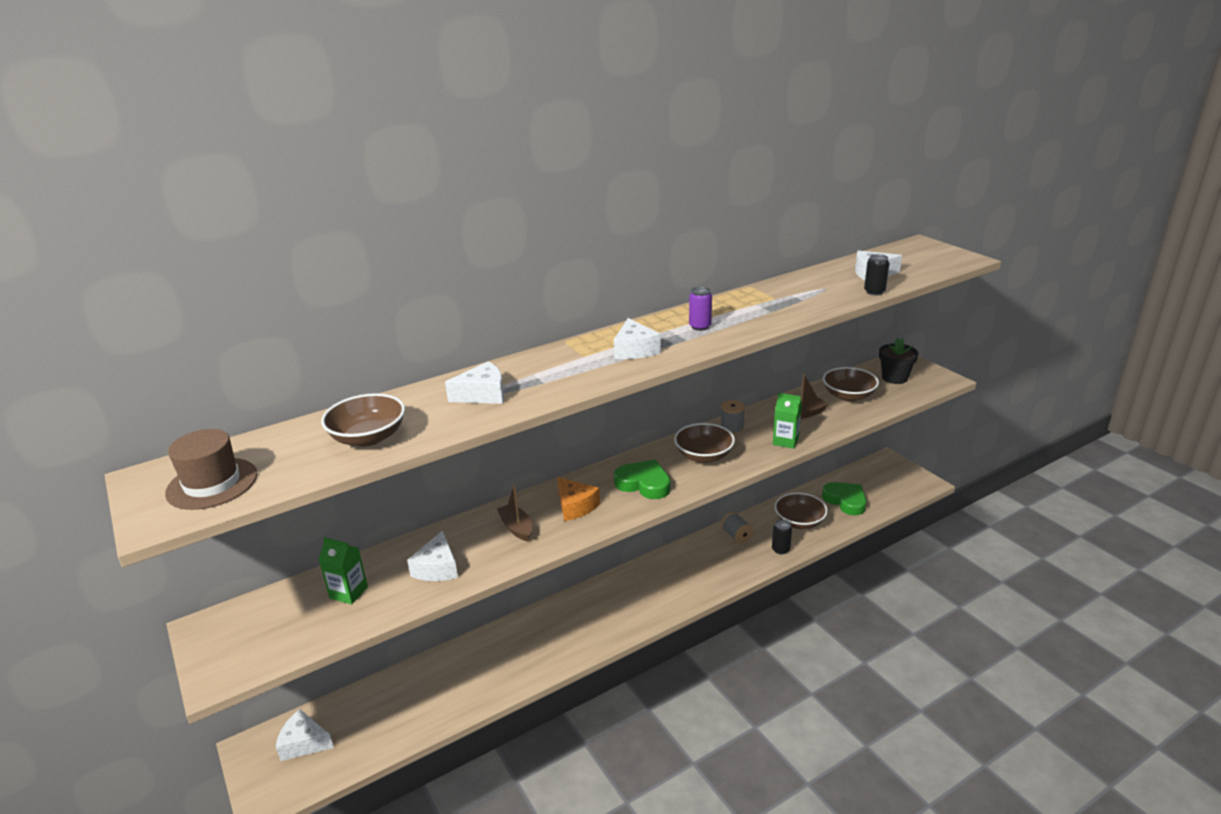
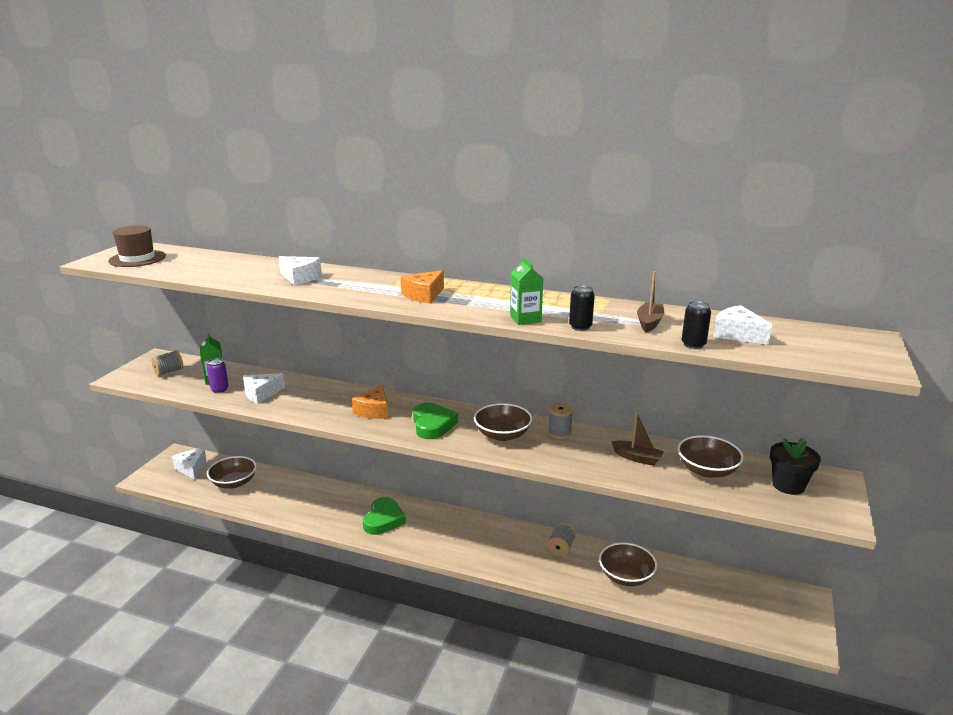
camera: 50 degrees right, 5 degrees down
(267, 626) = (169, 371): none -> grey spool
(368, 437) = (216, 270): brown bowl -> brown bowl (234, 483)
(516, 528) = (327, 401): brown boat -> brown boat (649, 322)
(635, 350) = (424, 295): white cheese -> orange cheese
(700, 326) = (497, 303): purple can -> purple can (219, 389)
(780, 549) = (573, 580): black can -> black can (580, 327)
(785, 441) = (577, 463): green carton -> green carton (525, 319)
(845, 501) = (697, 593): green heart -> green heart (383, 520)

